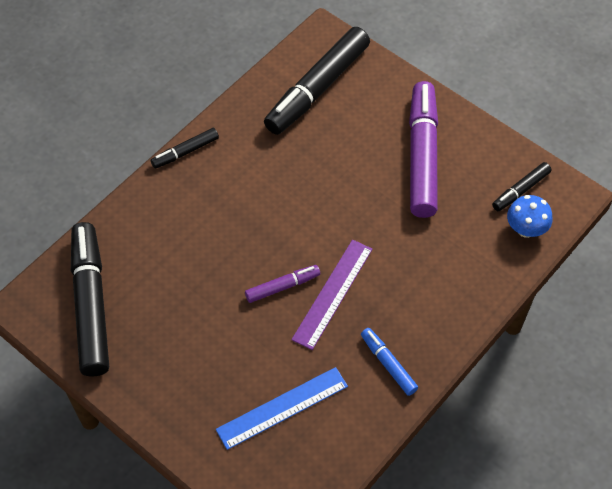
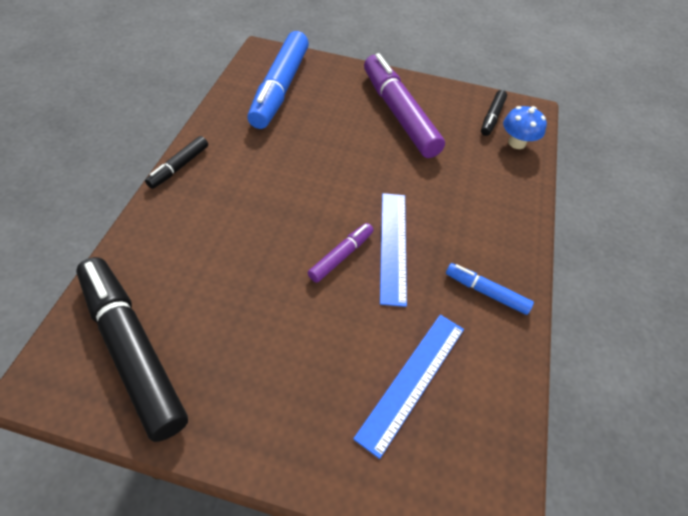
camera: 30 degrees left, 5 degrees down
(317, 88) = (280, 88): black marker -> blue marker
(332, 293) = (393, 246): purple ruler -> blue ruler

